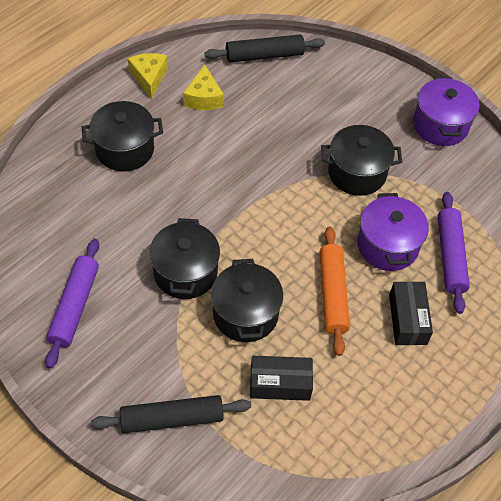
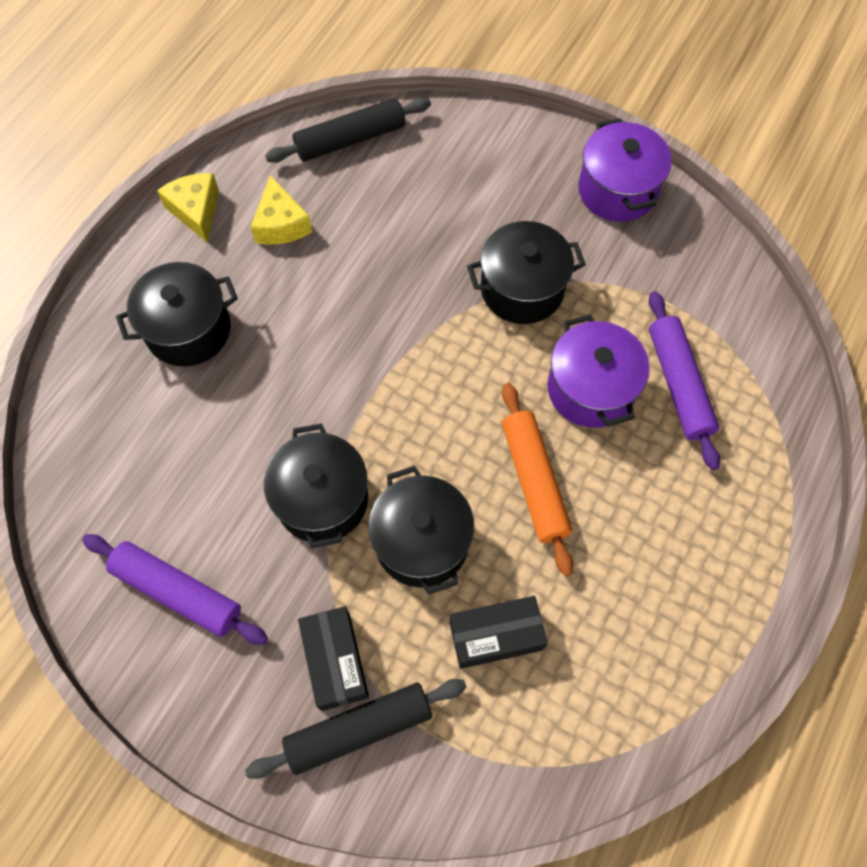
camera: 10 degrees left, 10 degrees up
(75, 306) = (178, 592): purple rolling pin -> purple rolling pin turned 60 degrees counterclockwise
(407, 319) = (644, 493): black box -> black box (335, 661)

